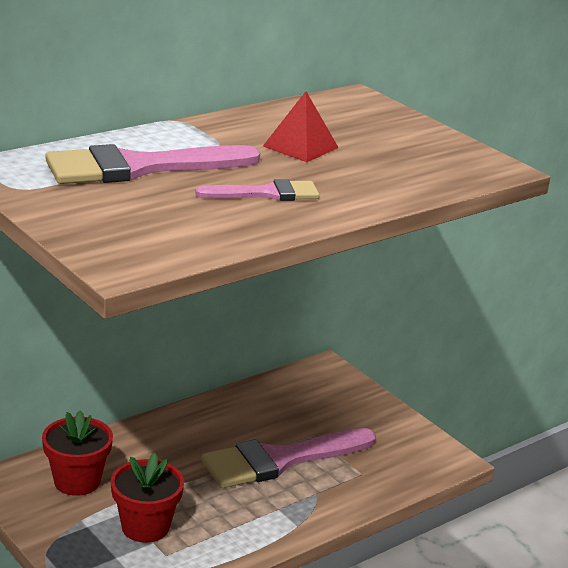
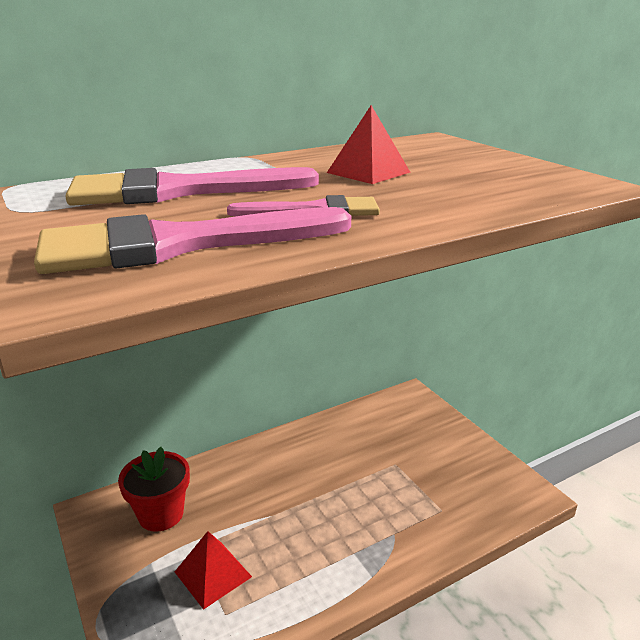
camera: 10 degrees right, 0 degrees up
(145, 527) = (213, 574): red flower pot -> red pyramid
(280, 460) = (361, 492): pink brush -> pink brush (178, 245)

